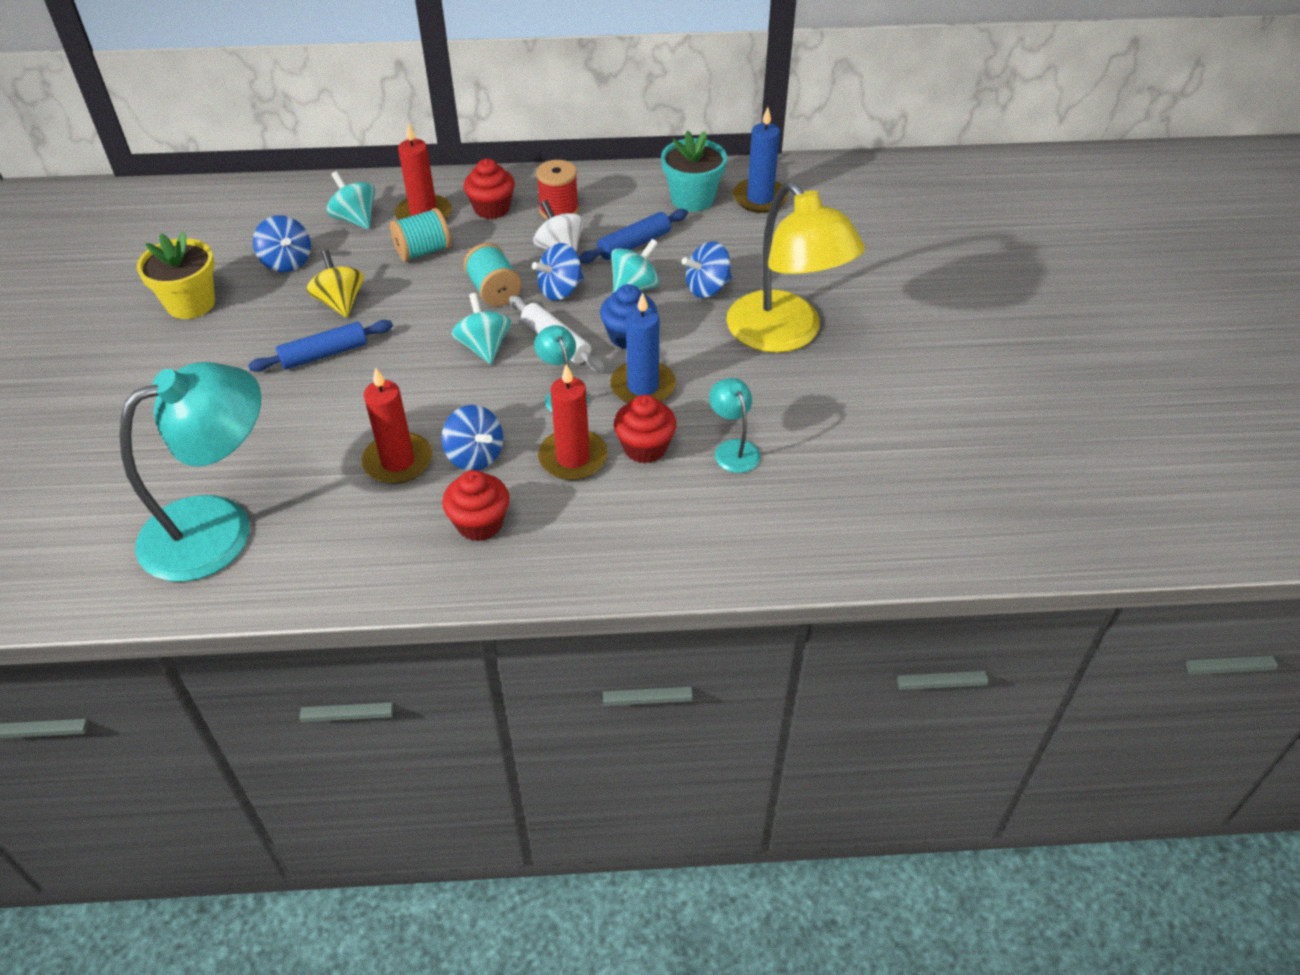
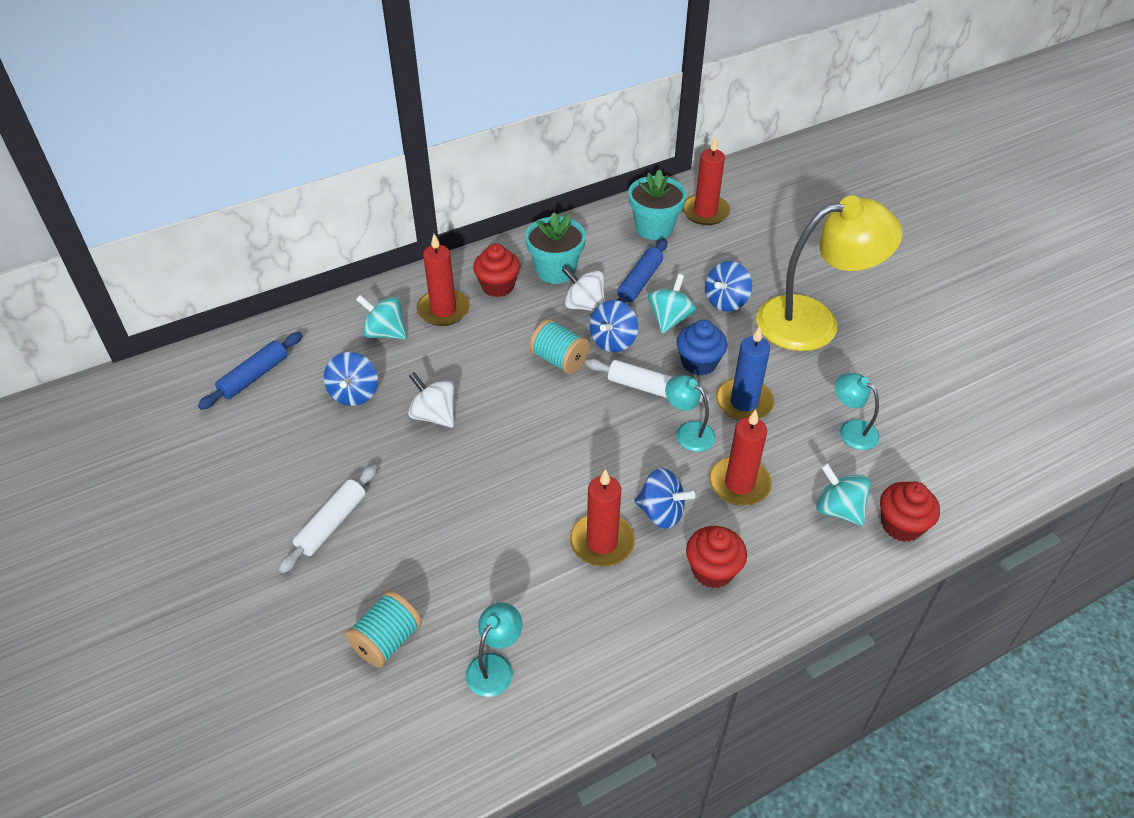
camera: 25 degrees left, 0 degrees up
(181, 362) = (332, 524): none -> white rolling pin
(191, 303) = (294, 463): yellow flower pot -> none
(218, 527) = (495, 666): turquoise lamp -> turquoise lamp, size x0.44
(287, 262) = (354, 393): blue spinning top -> blue spinning top turned 60 degrees clockwise
(324, 354) = (458, 468): blue rolling pin -> blue rolling pin (254, 376)
(340, 302) = (434, 415): yellow spinning top -> white spinning top
(423, 251) = (469, 343): turquoise spool -> turquoise spool (387, 641)
(484, 347) = (591, 413): turquoise spinning top -> turquoise spinning top (838, 509)
(559, 210) = (555, 270): red spool -> turquoise flower pot
(645, 447) = (786, 454): red cupcake -> red cupcake (901, 525)
(760, 198) = (705, 212): blue candle -> red candle
(785, 335) = (813, 321): yellow lamp -> yellow lamp turned 45 degrees counterclockwise

